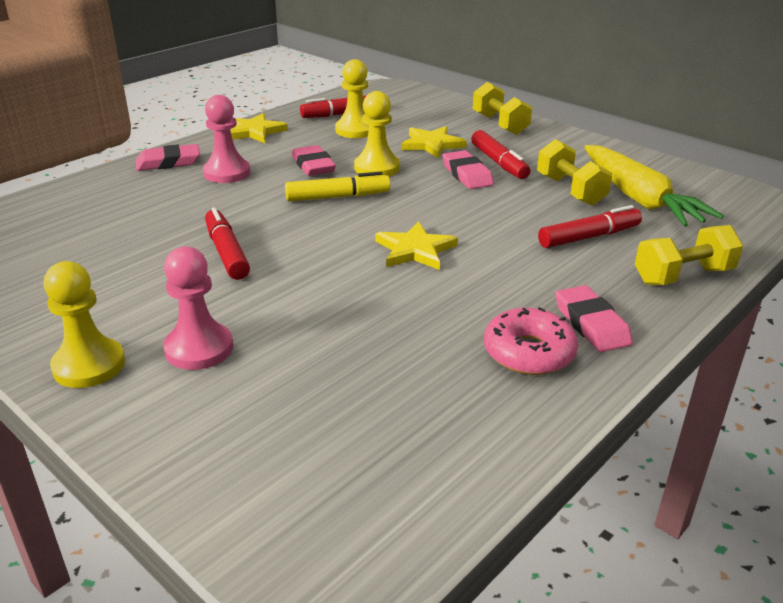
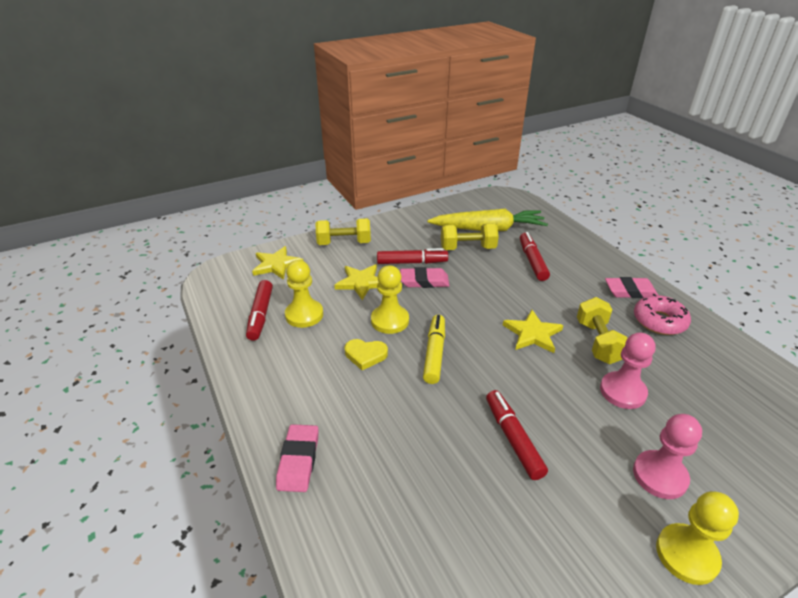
camera: 70 degrees left, 5 degrees up
(227, 173) = (351, 416): pink pawn -> pink pawn (622, 391)
(227, 252) = (513, 438): red marker -> red marker turned 75 degrees clockwise
(254, 131) = (260, 380): yellow star -> yellow star (276, 265)
(313, 165) = (365, 355): pink eraser -> yellow heart
(683, 276) = (583, 247): yellow dumbbell -> yellow dumbbell (598, 342)

